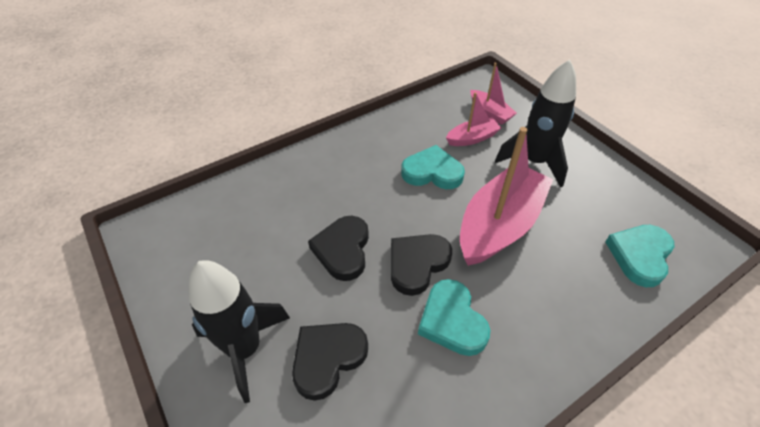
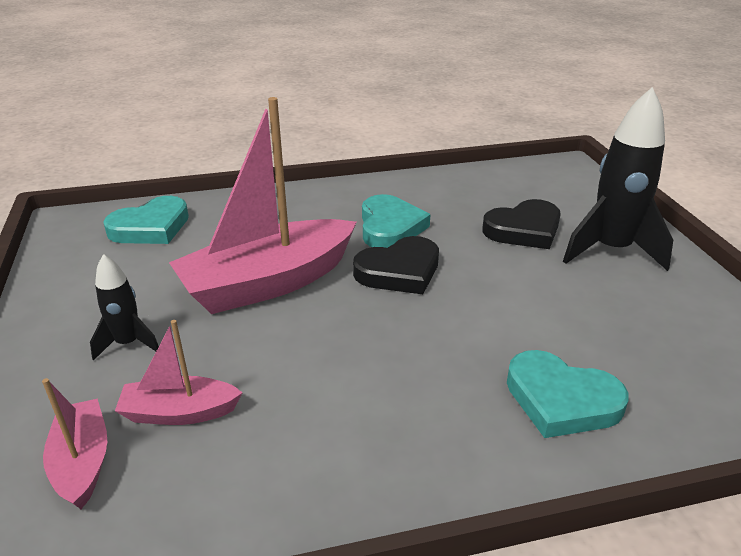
camera: 160 degrees left, 15 degrees down
(343, 250) = (488, 303): black heart -> none
(432, 172) = (303, 369): turquoise heart -> turquoise heart (561, 400)
(534, 162) = (128, 343): black rocket -> black rocket, size x0.53

